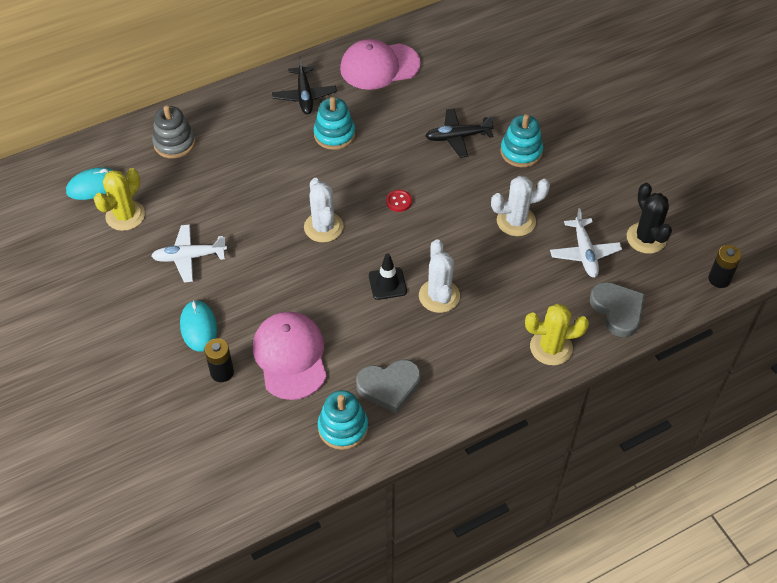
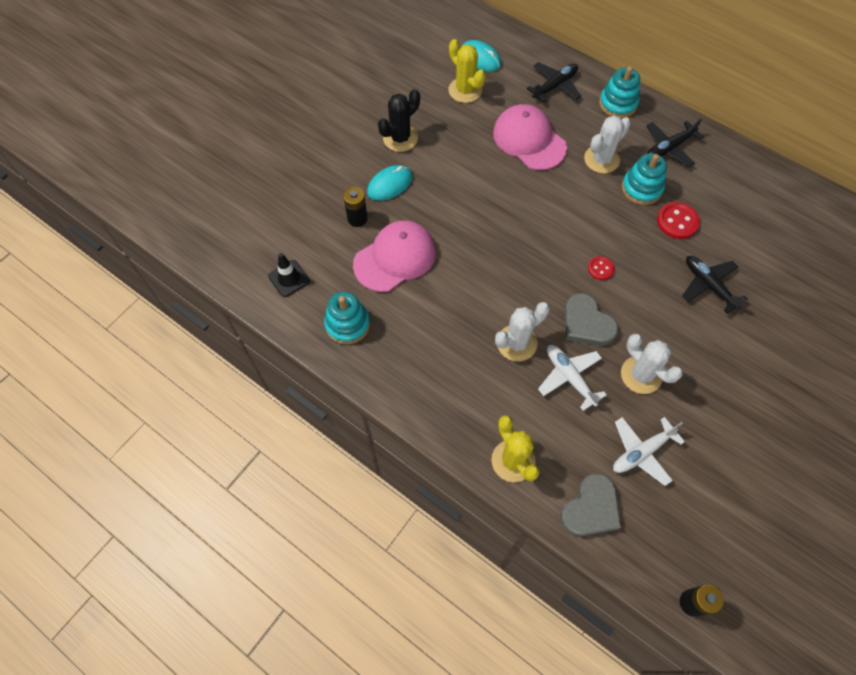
camera: 65 degrees right, 10 degrees up
(125, 216) = (465, 90): yellow cactus -> yellow cactus turned 45 degrees clockwise
(174, 143) = (555, 86): grey stacking toy -> black plane
(189, 257) = (451, 148): white plane -> white plane (569, 377)
(323, 227) = (536, 224): white cactus -> white cactus (601, 159)
(379, 66) = (747, 188): pink cap -> pink cap (529, 140)
(384, 127) = (677, 222): none -> red button
(387, 284) = (506, 297): black traffic cone -> black traffic cone (289, 278)
(389, 386) = (403, 342): grey heart -> grey heart (586, 323)
(521, 152) = (729, 347): turquoise stacking toy -> turquoise stacking toy (618, 104)
(646, 238) = (698, 507): black cactus -> black cactus (400, 138)

